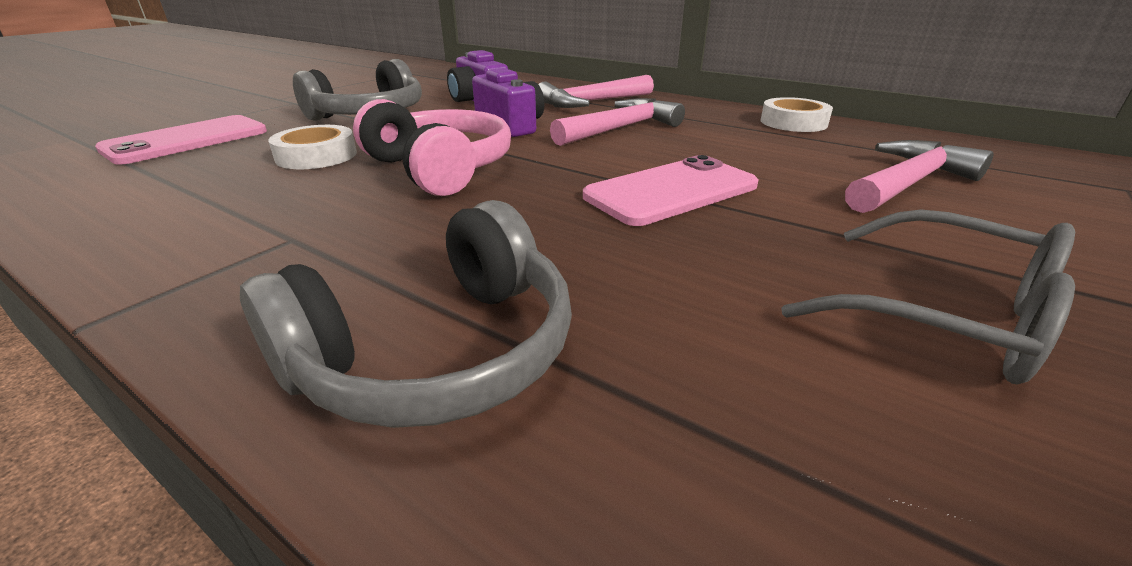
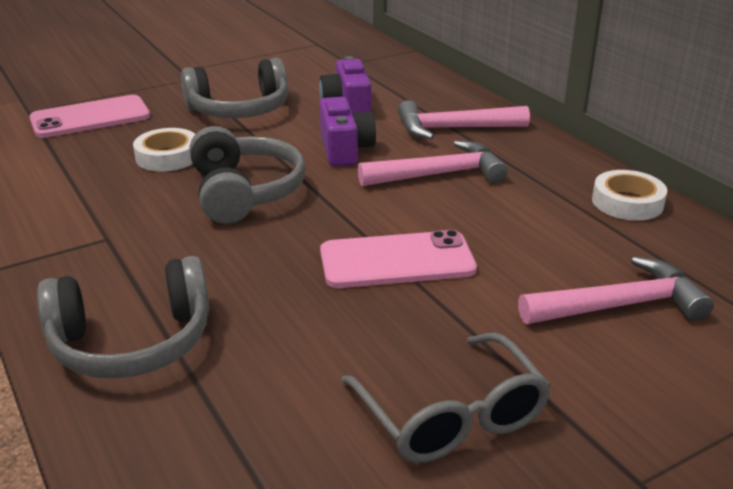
camera: 25 degrees right, 0 degrees up
(440, 168) = (244, 192): pink headphones -> grey headphones

